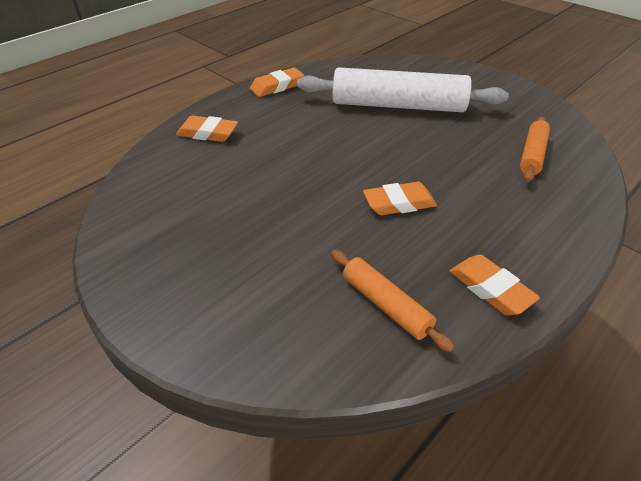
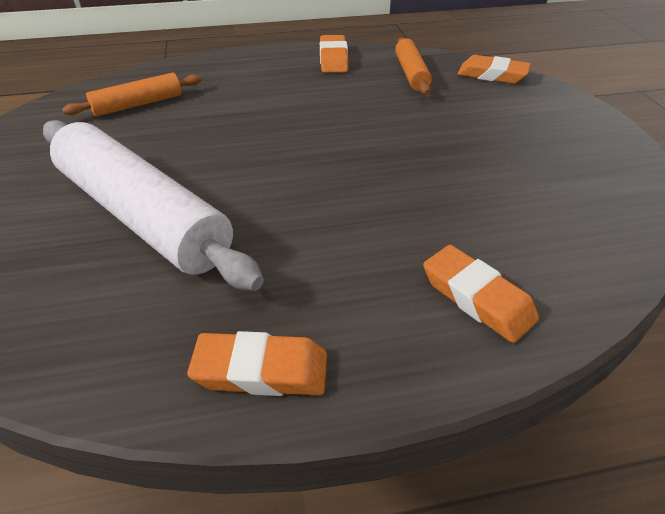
camera: 145 degrees left, 0 degrees up
(399, 203) = (321, 116): orange eraser -> orange eraser (492, 75)

